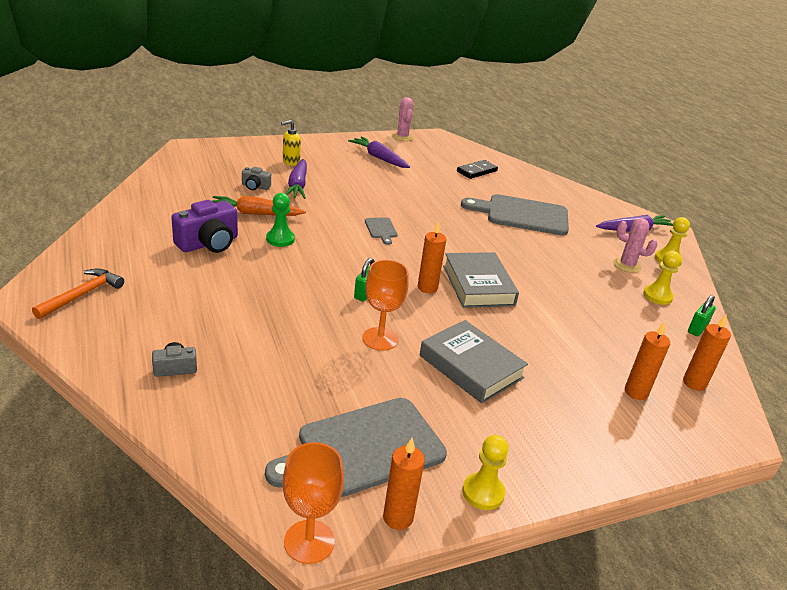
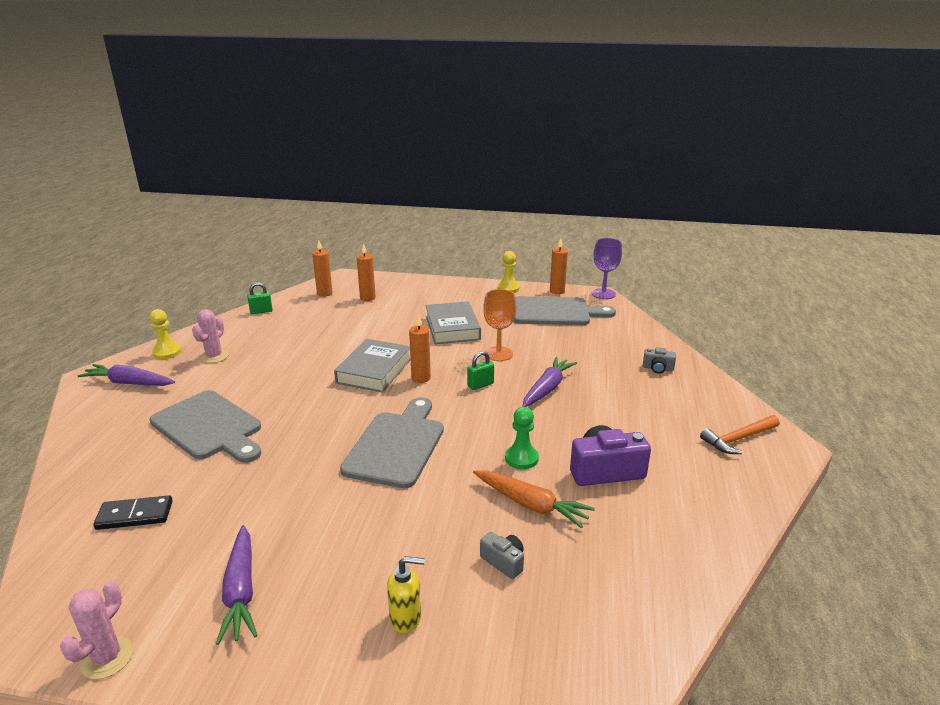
camera: 145 degrees left, 5 degrees down
(297, 185) = (438, 548): purple carrot -> purple carrot (547, 389)
(309, 541) = (603, 294): orange goblet -> purple goblet
(381, 229) = (397, 445): grey cutting board -> grey cutting board, size x2.32
(627, 265) = (214, 356): pink cactus -> pink cactus turned 45 degrees clockwise
(657, 296) = (242, 332): yellow pawn -> none

